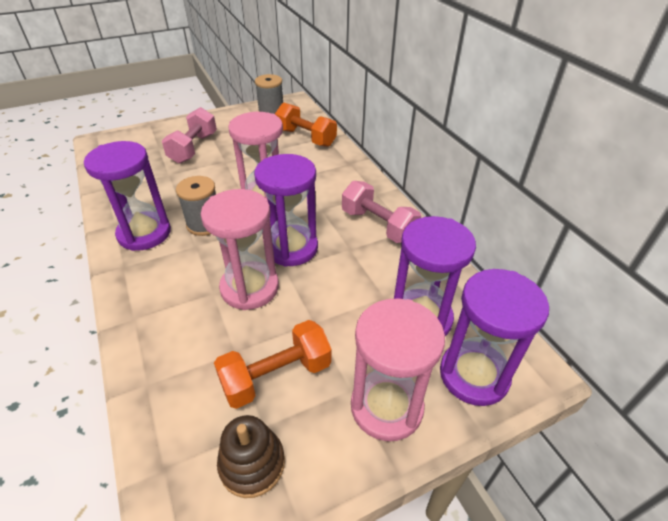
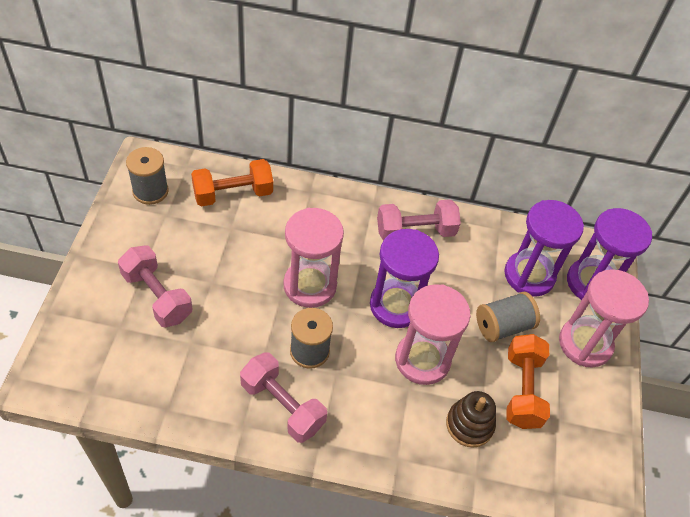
camera: 60 degrees left, 10 degrees up
(144, 233) = (282, 405): purple hourglass -> pink dumbbell
(252, 464) = (581, 440): brown stacking toy -> brown stacking toy (469, 424)
(339, 325) = (503, 326): none -> grey spool

